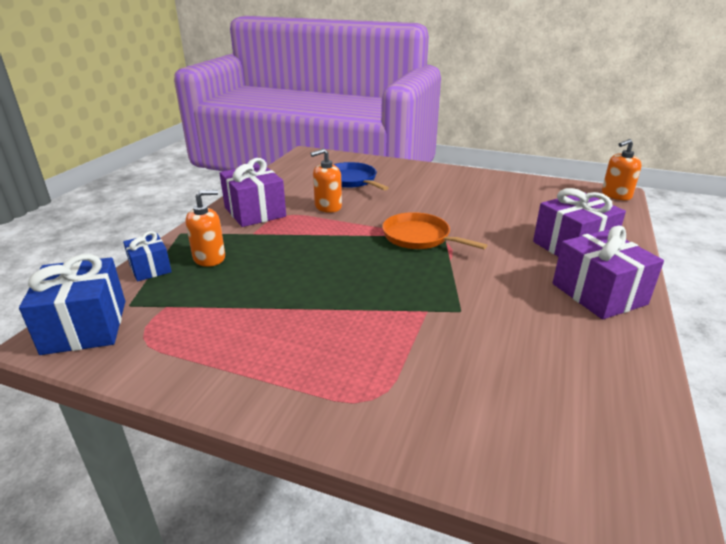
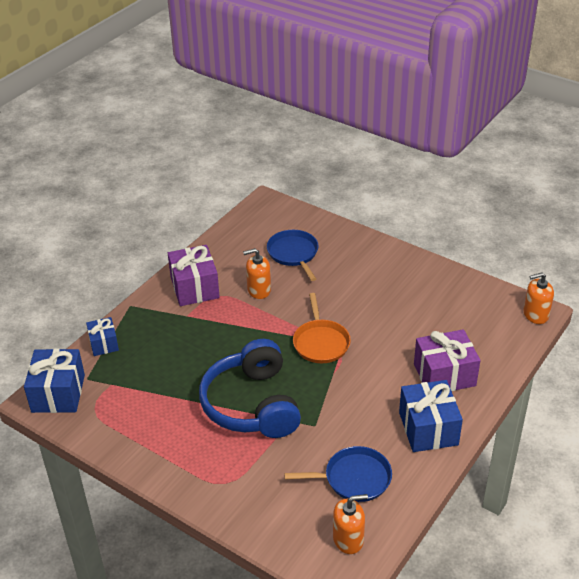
camera: 15 degrees right, 10 degrees up
(209, 258) = (148, 339): orange soap dispenser -> orange soap dispenser (348, 539)
(367, 301) = (252, 404): none -> blue headphones
(419, 237) = (321, 342): orange pan -> orange pan turned 150 degrees counterclockwise
(553, 361) = (354, 478): none -> blue pan
(598, 294) = (428, 428): purple gift -> blue gift

